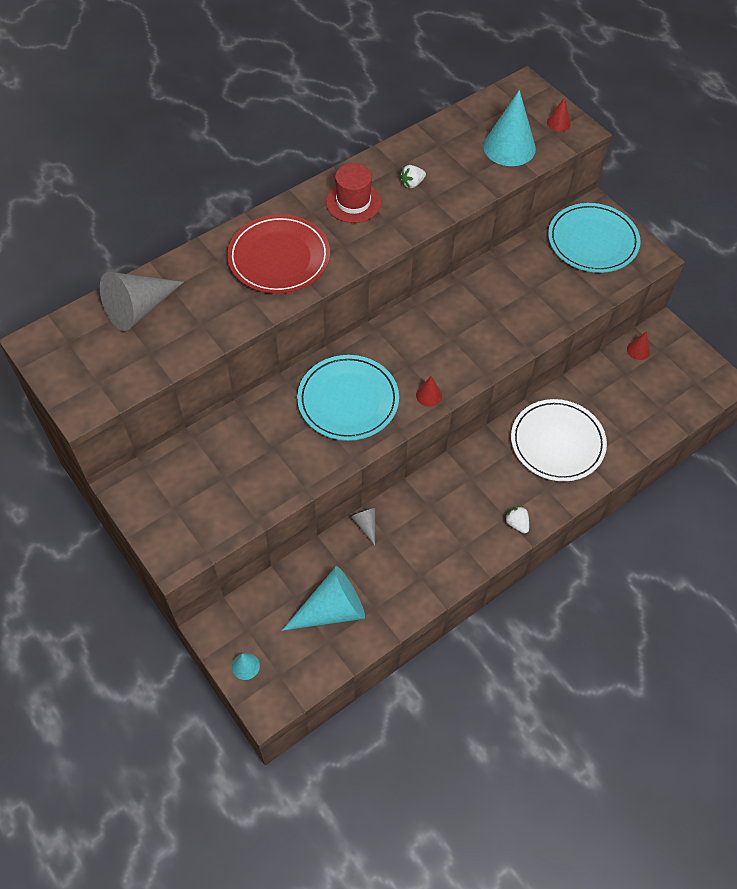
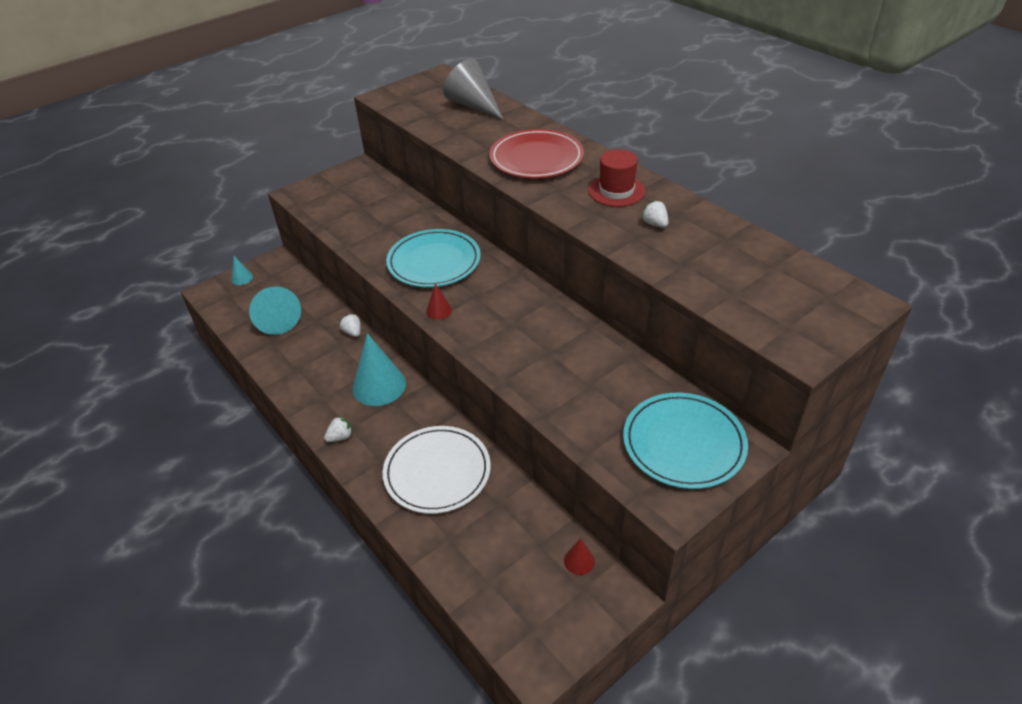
camera: 90 degrees right, 15 degrees down
(366, 525) = (353, 332): grey cone -> white strawberry
(509, 147) = (742, 291): turquoise cone -> turquoise cone (379, 386)
(558, 123) = (808, 333): red cone -> none

